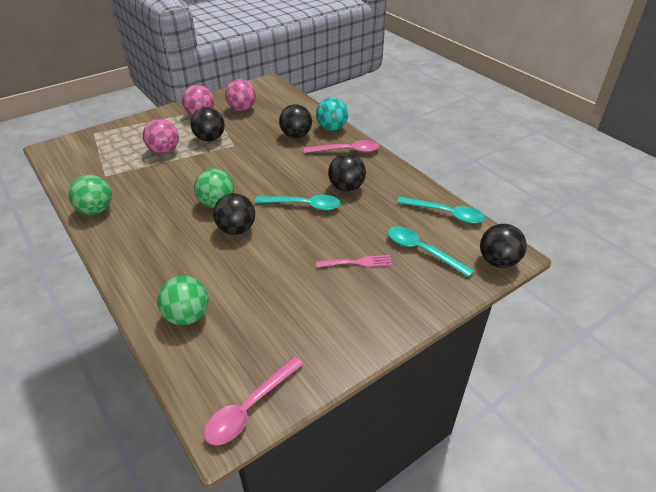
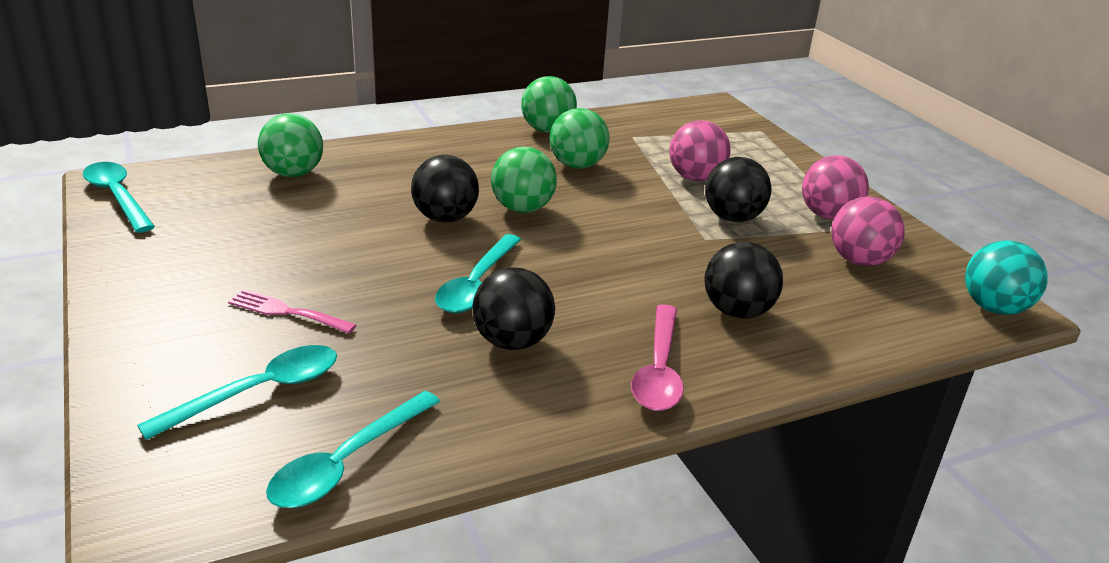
camera: 100 degrees right, 10 degrees down
(153, 191) = (577, 165): none -> green ball
(249, 408) = (118, 197): pink spoon -> turquoise spoon
(332, 128) = (769, 366): turquoise ball -> turquoise ball (994, 308)
(357, 262) = (286, 312): pink fork -> pink fork turned 105 degrees clockwise
(498, 261) = (143, 493): black ball -> none

